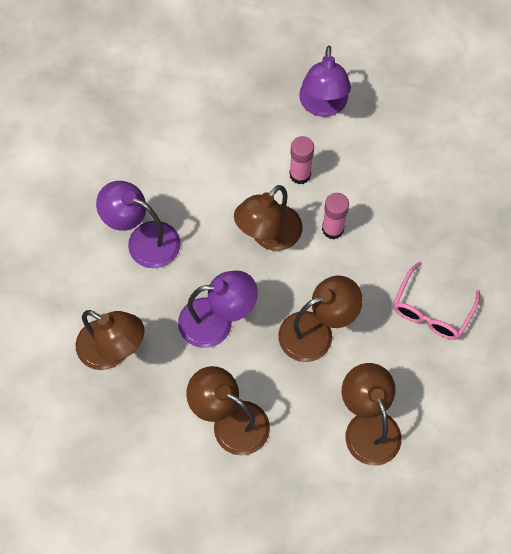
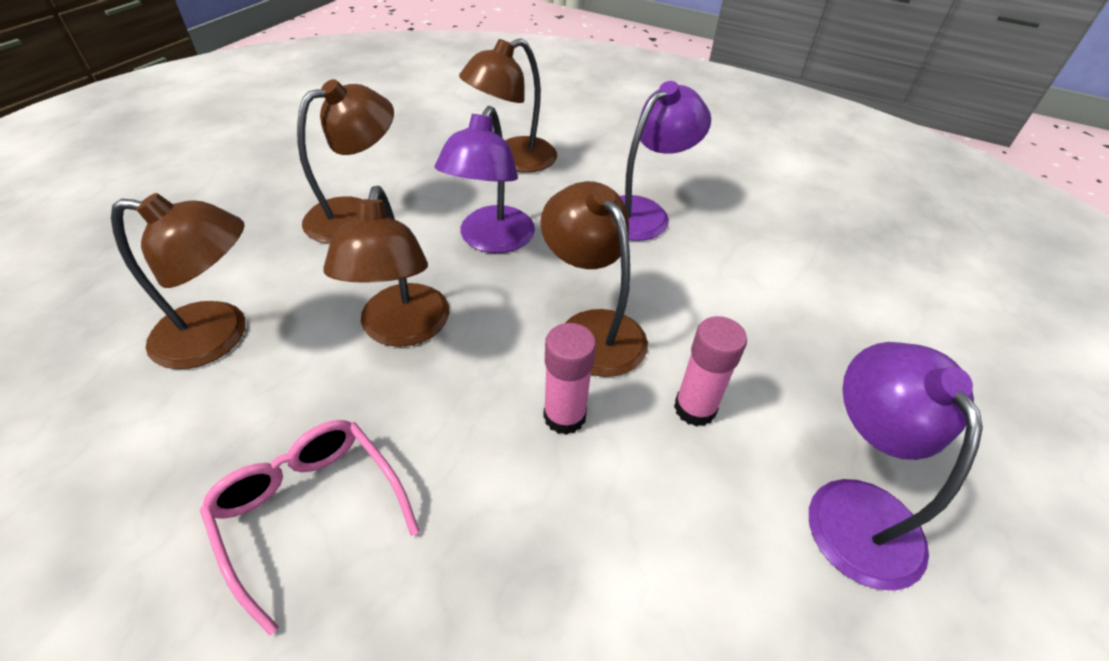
camera: 110 degrees right, 20 degrees down
(323, 106) = (854, 507): purple lamp -> purple lamp turned 60 degrees clockwise

